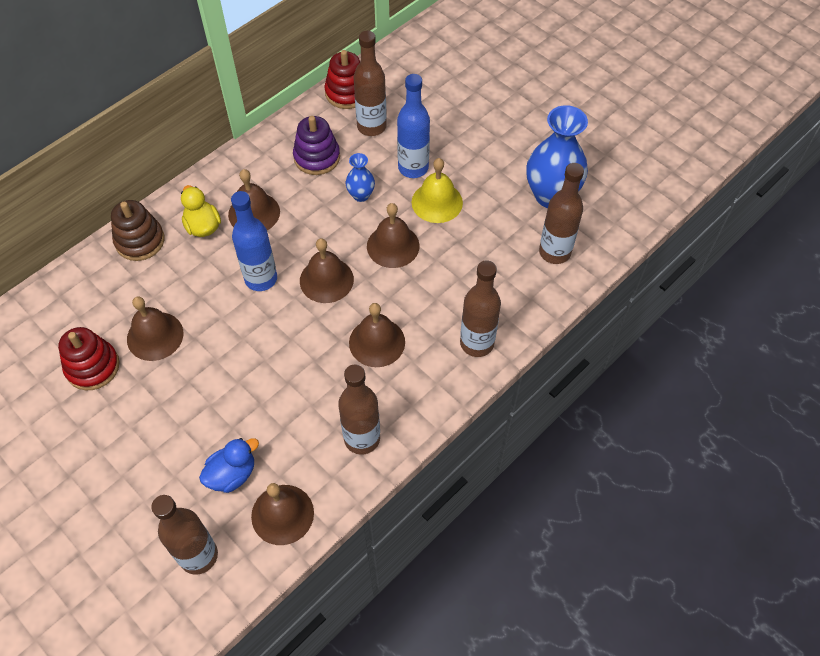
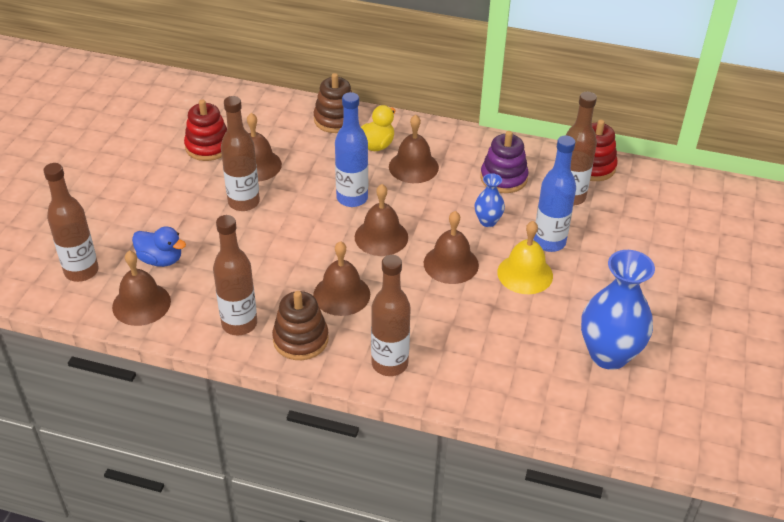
camera: 60 degrees right, 15 degrees down
(410, 397) = (300, 339): none -> brown stacking toy
(554, 252) = (541, 383): brown bottle -> brown bottle (244, 202)

